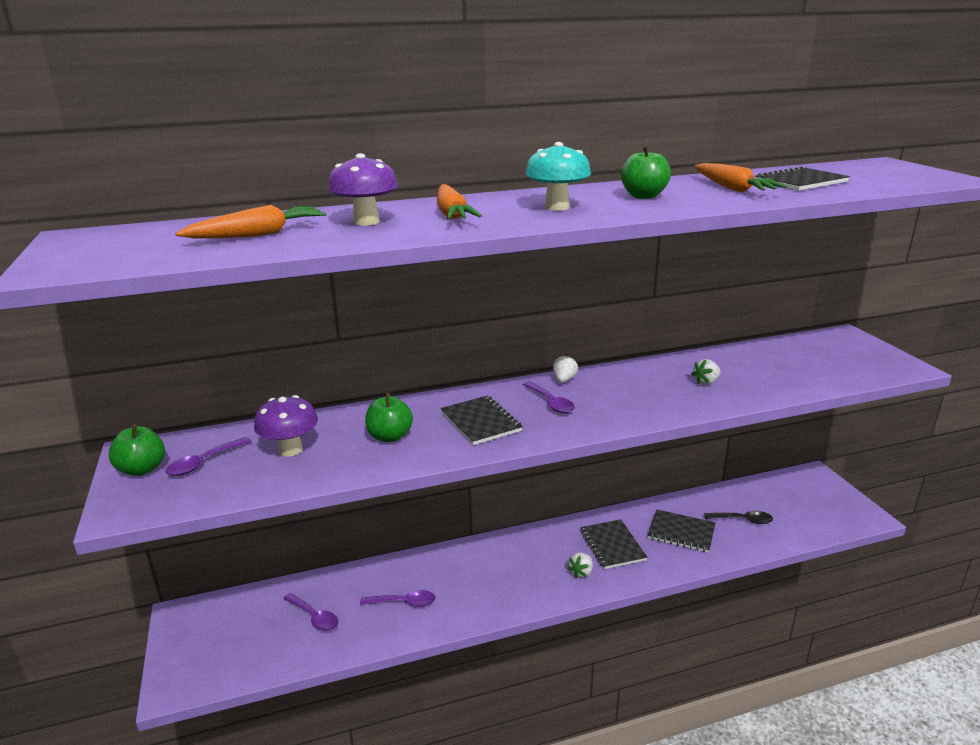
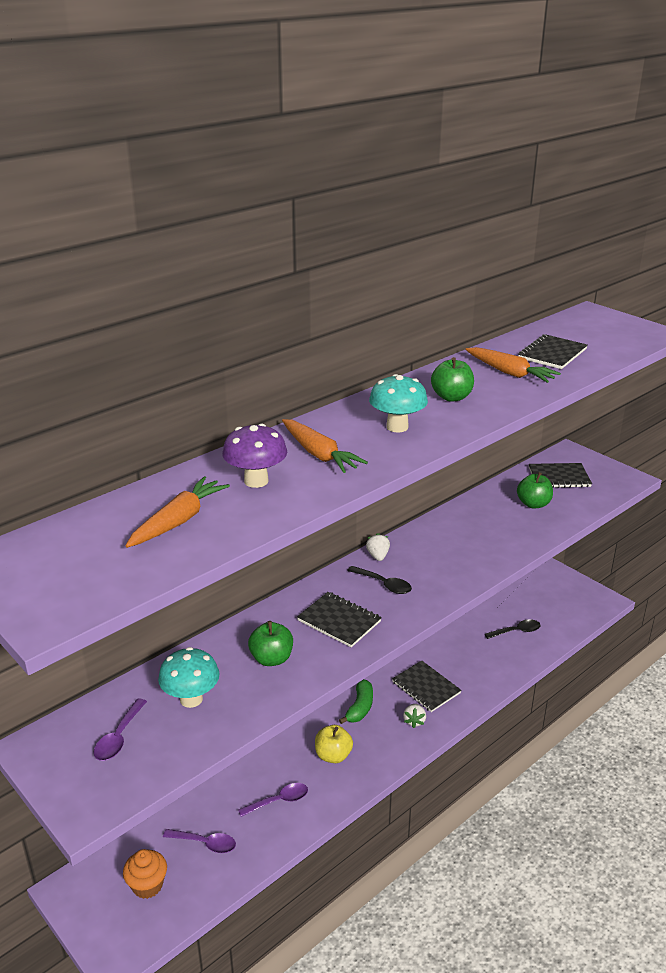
camera: 25 degrees left, 5 degrees up
(142, 469) = (62, 763): green apple -> green apple (533, 504)
(242, 635) = (147, 885): none -> orange cupcake
(290, 450) = (191, 699): purple mushroom -> turquoise mushroom
(480, 579) = (333, 755): none -> yellow apple
(534, 544) = (360, 707): none -> green banana
(551, 403) = (384, 584): purple spoon -> black spoon
(681, 532) = (474, 657): black notebook -> black notebook (559, 477)
(706, 382) = (493, 530): white strawberry -> none

